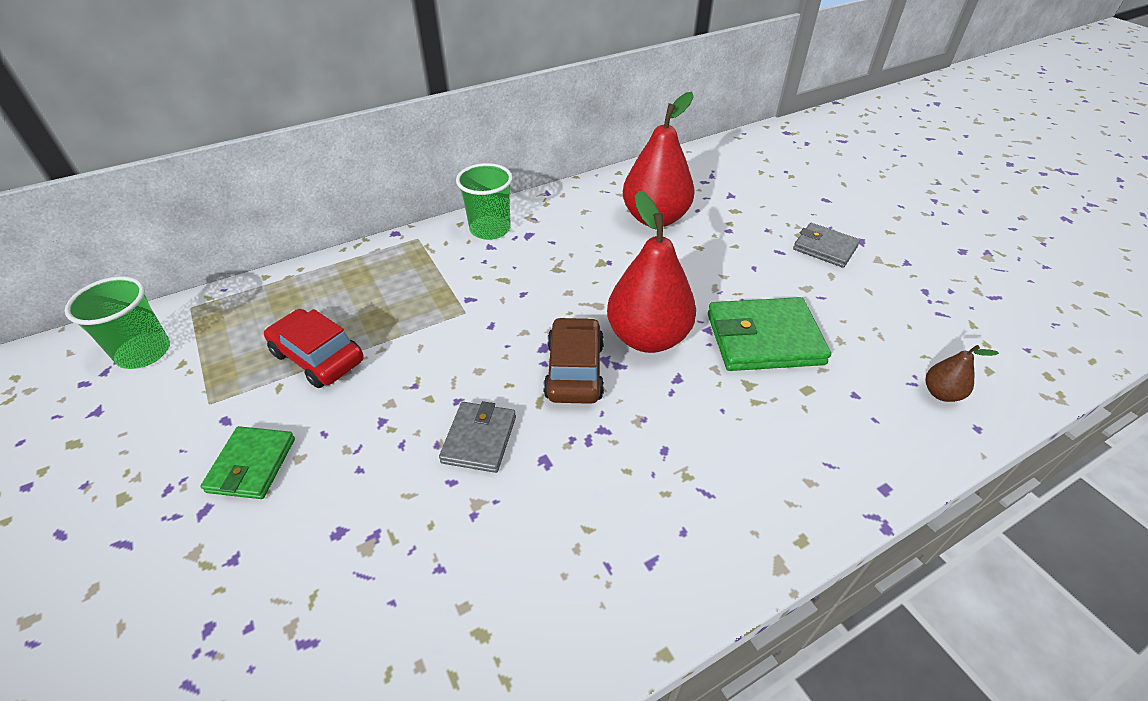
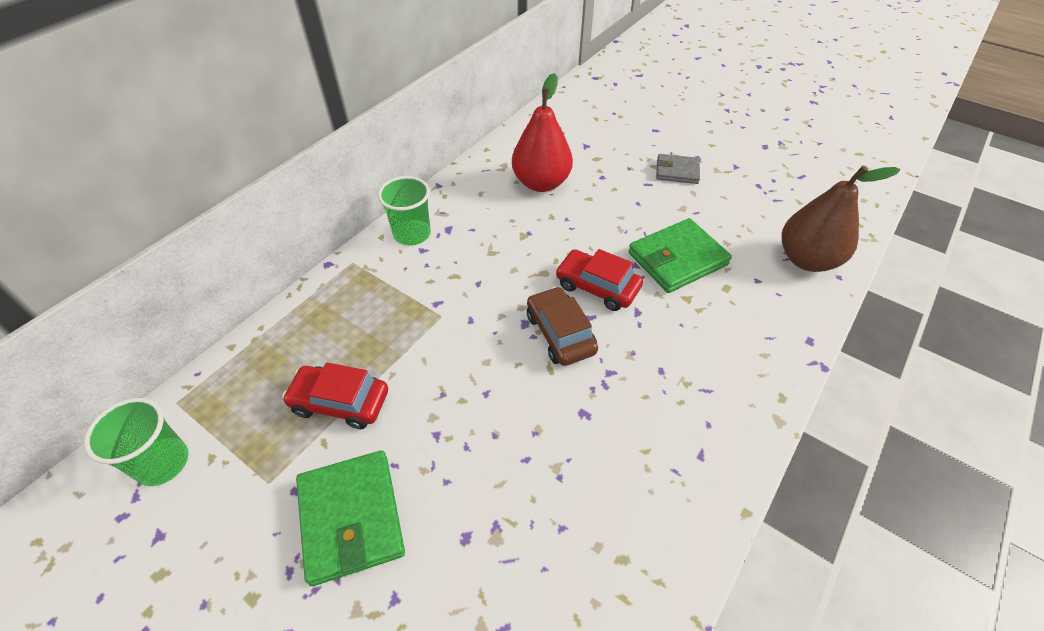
camera: 25 degrees left, 5 degrees up
(252, 465) = (351, 518): green wallet -> green wallet, size x1.63
(479, 439) = (524, 417): grey wallet -> none
(648, 337) = (597, 287): red pear -> red car
(941, 393) = (807, 260): brown pear -> brown pear, size x2.21

